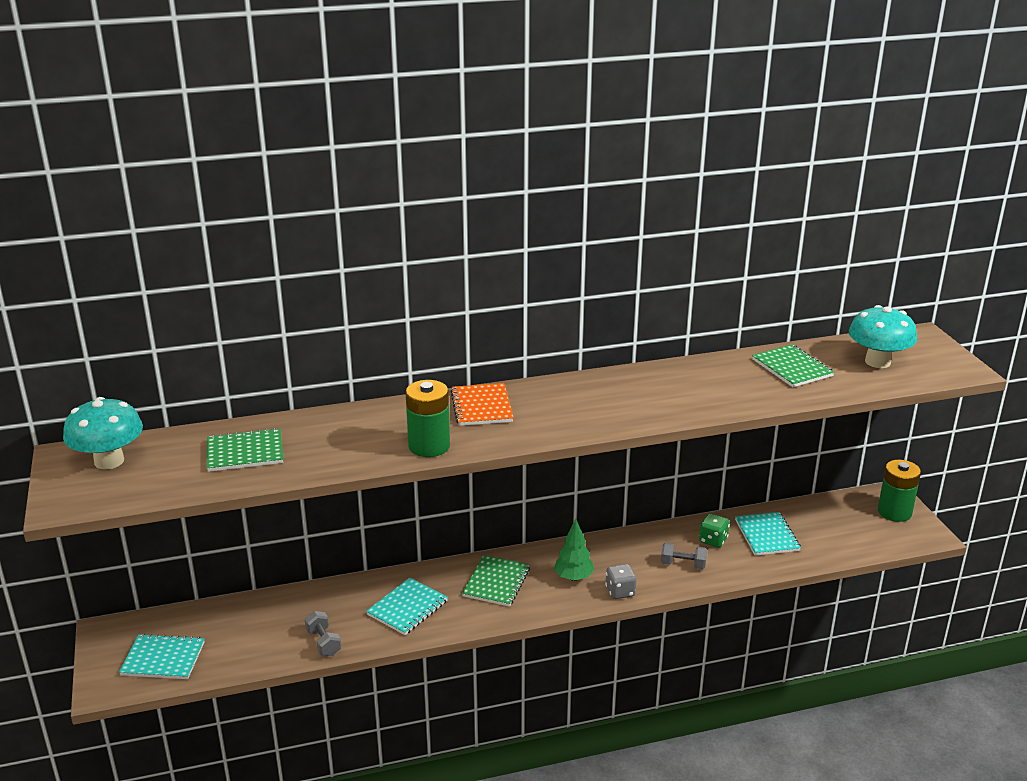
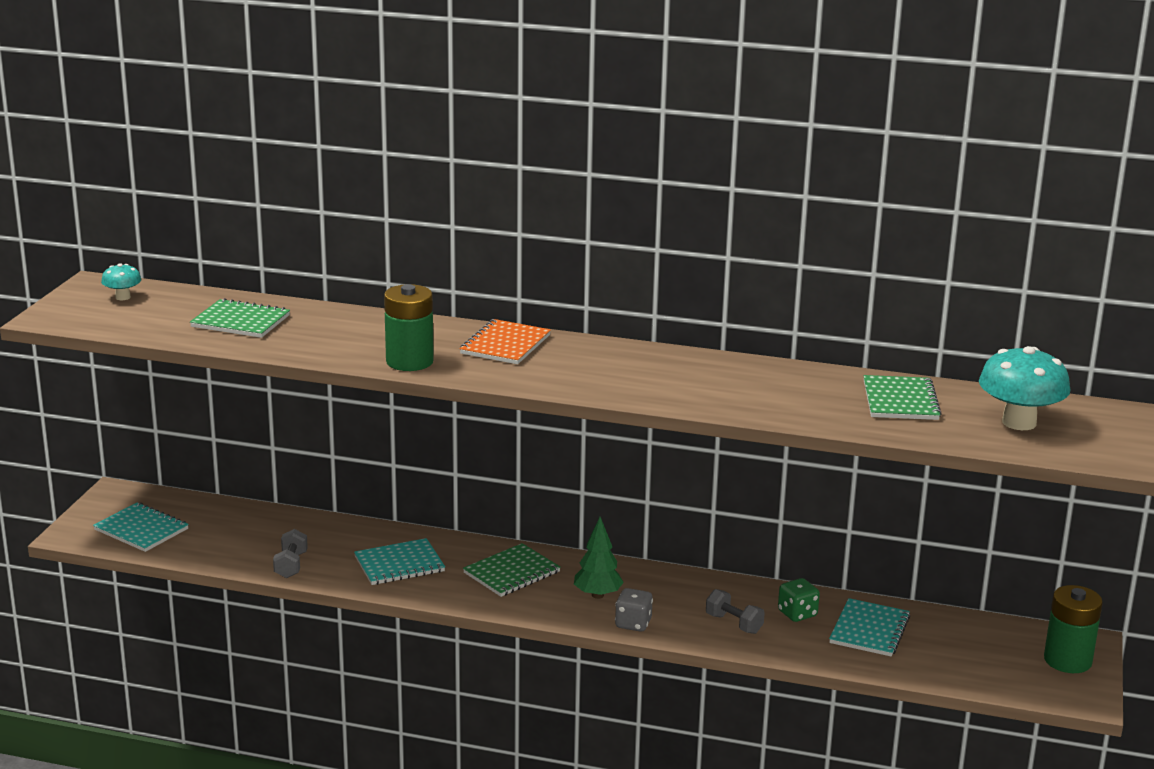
camera: 30 degrees right, 5 degrees down
(109, 461) = (123, 297): turquoise mushroom -> turquoise mushroom, size x0.50

